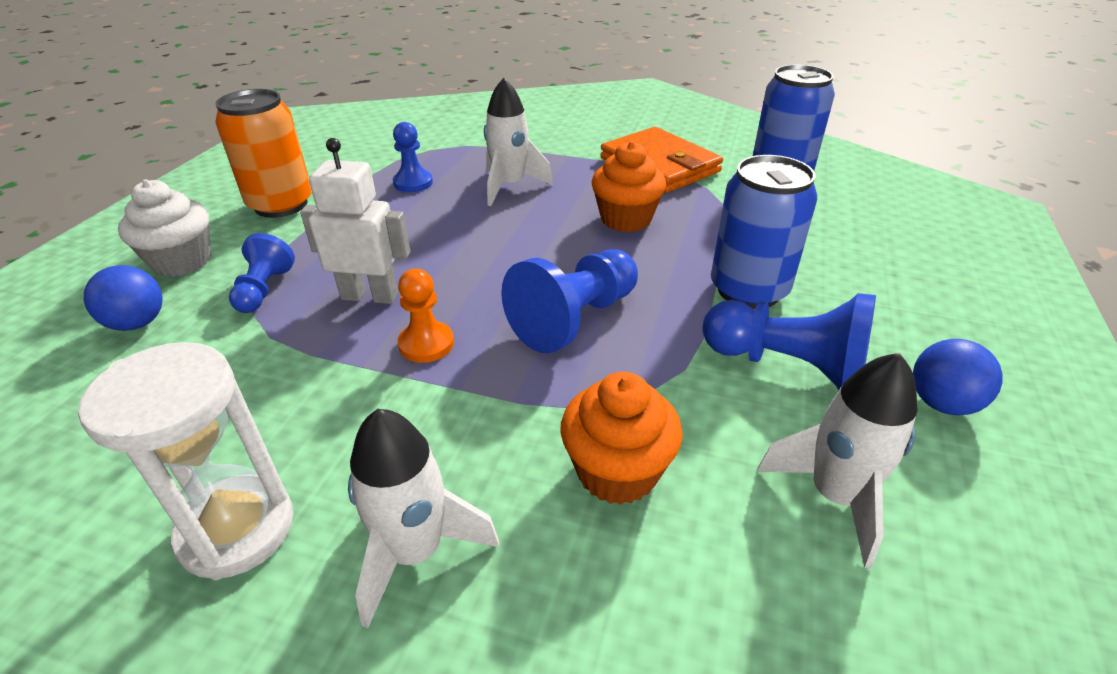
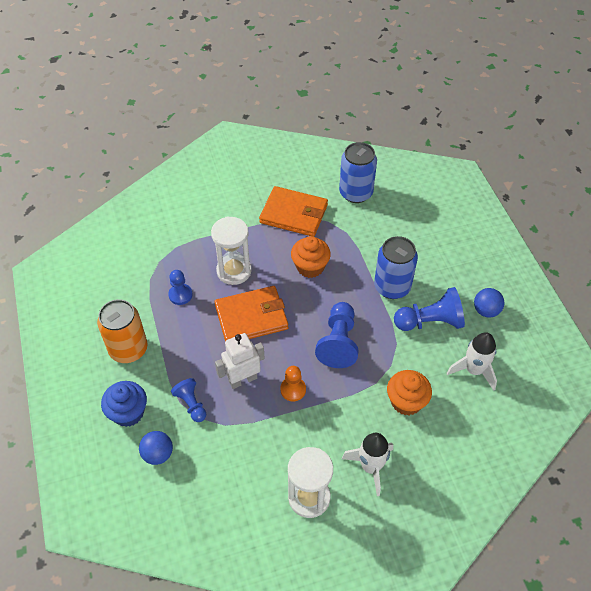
camera: 35 degrees left, 15 degrees up
(182, 261) = (128, 413): white cupcake -> blue cupcake
(474, 236) = (251, 317): none -> orange wallet
(510, 186) = (234, 271): white rocket -> white hourglass

